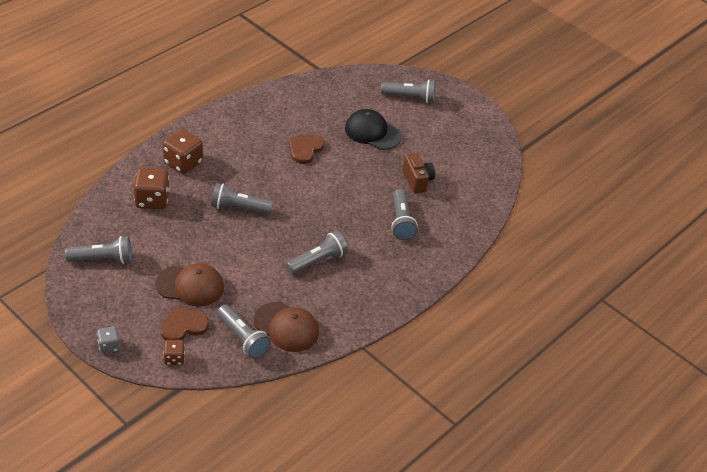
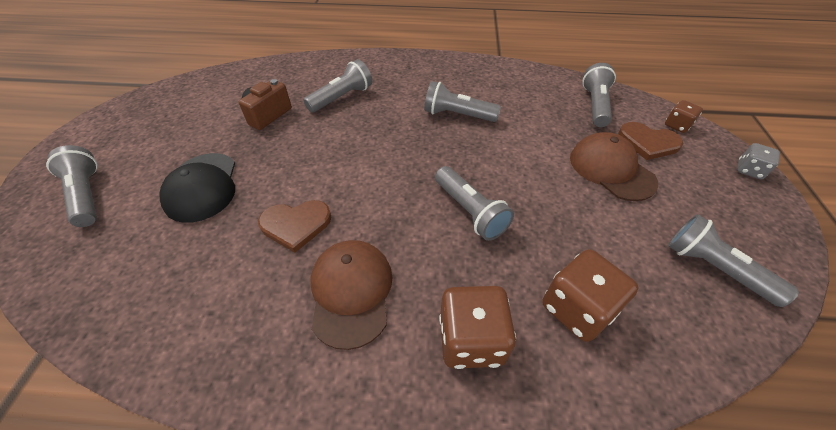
camera: 125 degrees left, 5 degrees up
(286, 327) = (547, 92): brown cap -> brown cap (351, 292)

